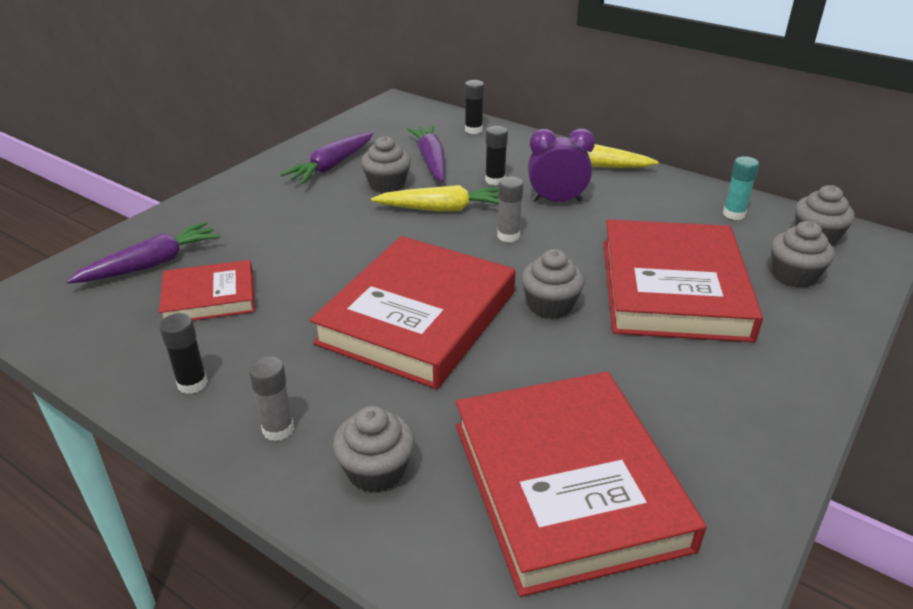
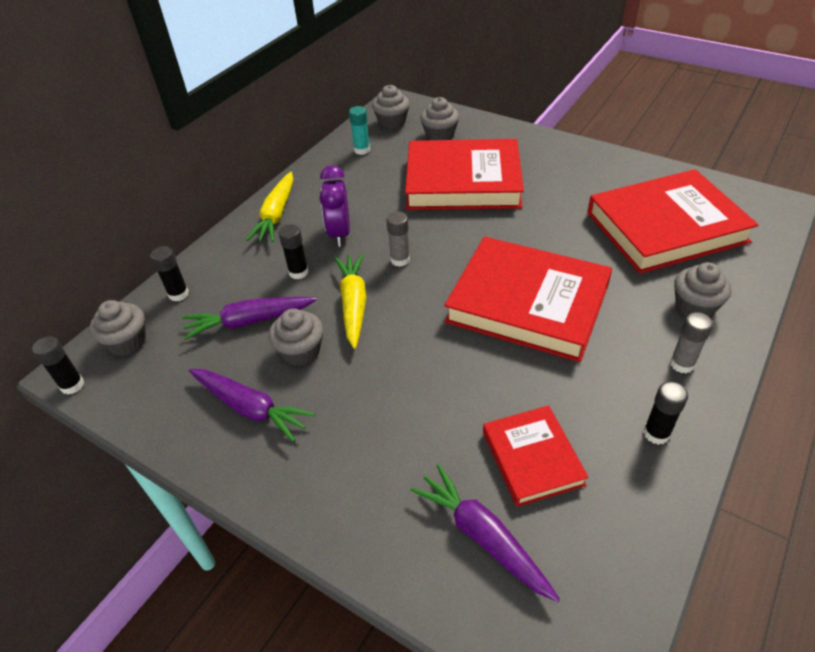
camera: 90 degrees left, 10 degrees up
(382, 103) = (72, 385): none -> black glue stick
(550, 305) = (495, 235): grey cupcake -> grey cupcake (127, 342)

